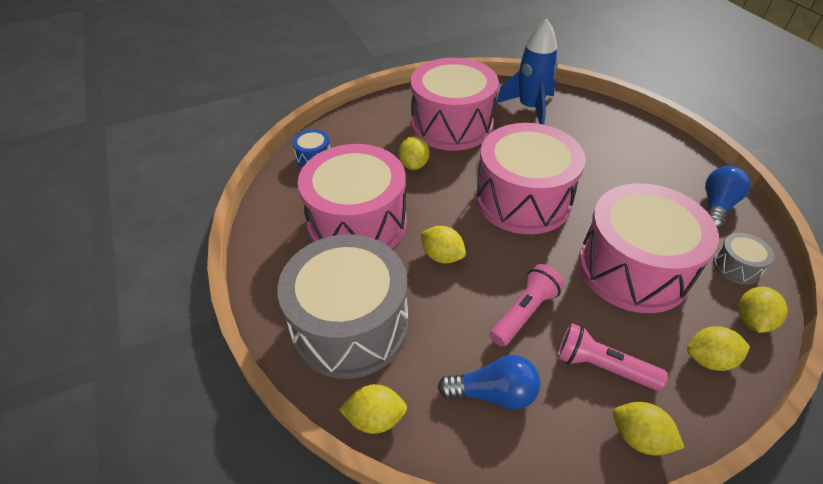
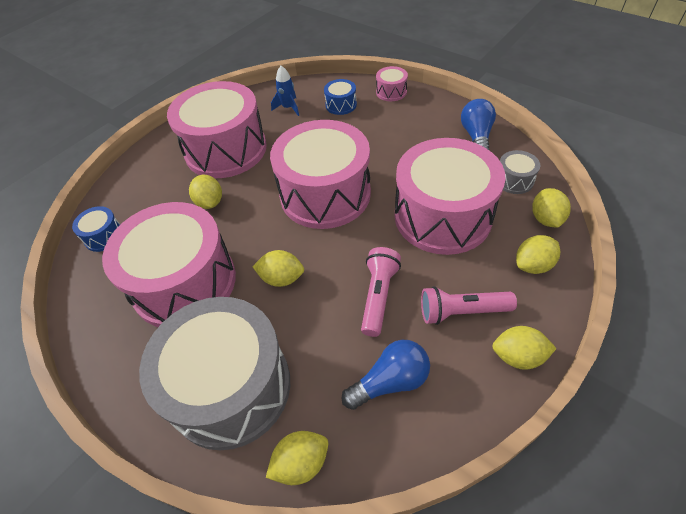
camera: 25 degrees left, 5 degrees up
(530, 108) = (288, 108): blue rocket -> blue rocket, size x0.52
(584, 123) = (341, 105): none -> blue drum
(644, 129) = (391, 92): none -> pink drum

